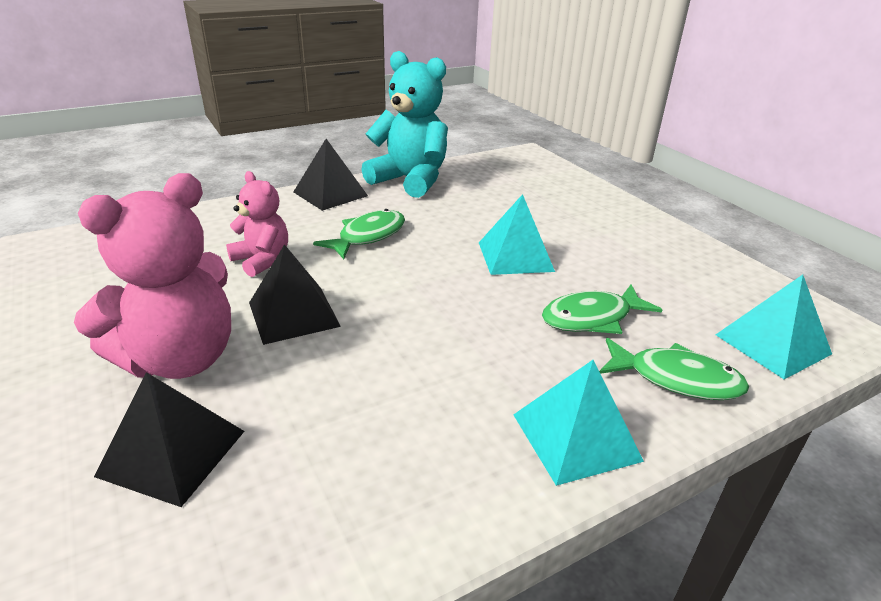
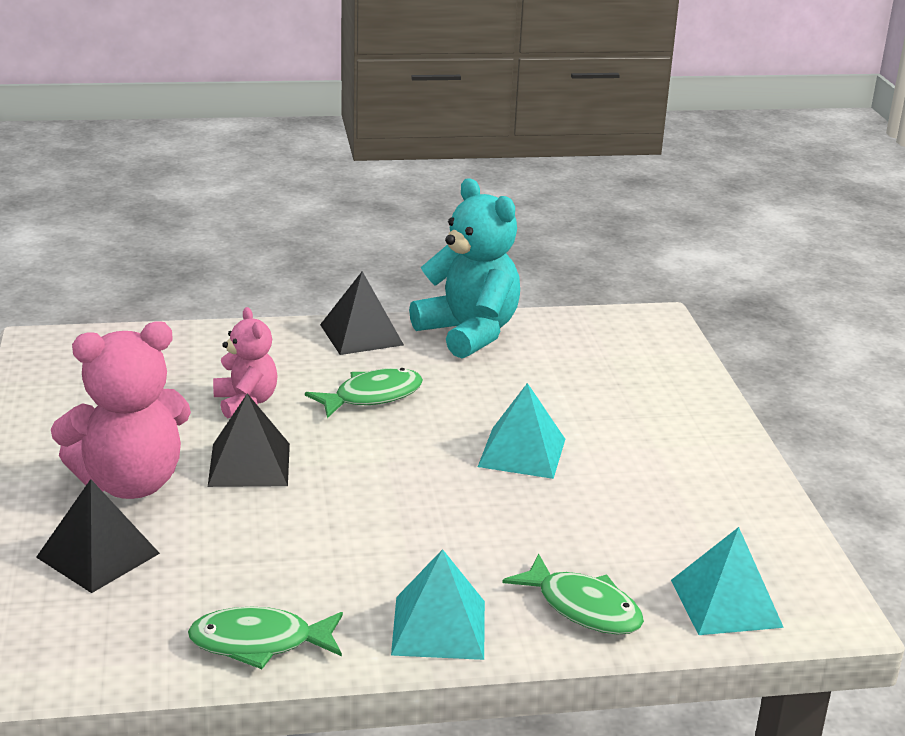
camera: 20 degrees right, 5 degrees down
(592, 318) = (550, 534): green fish -> green fish (259, 643)

